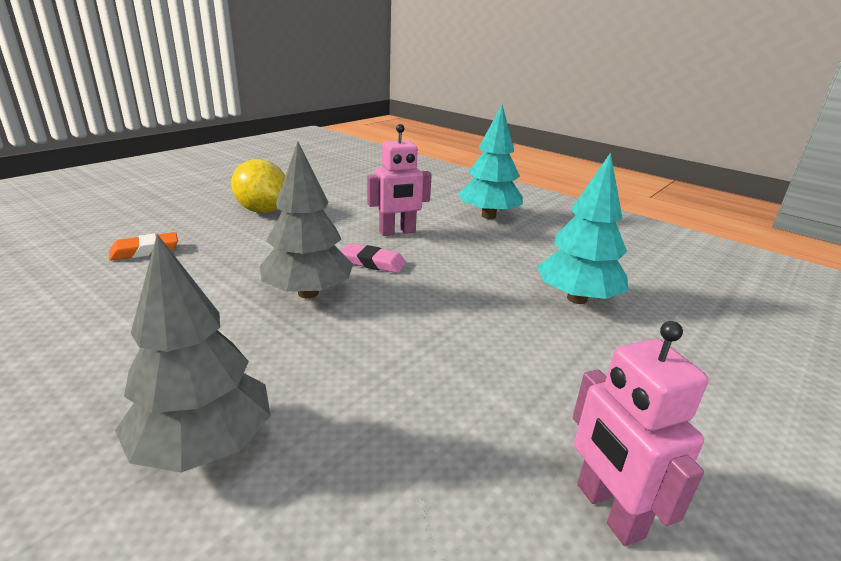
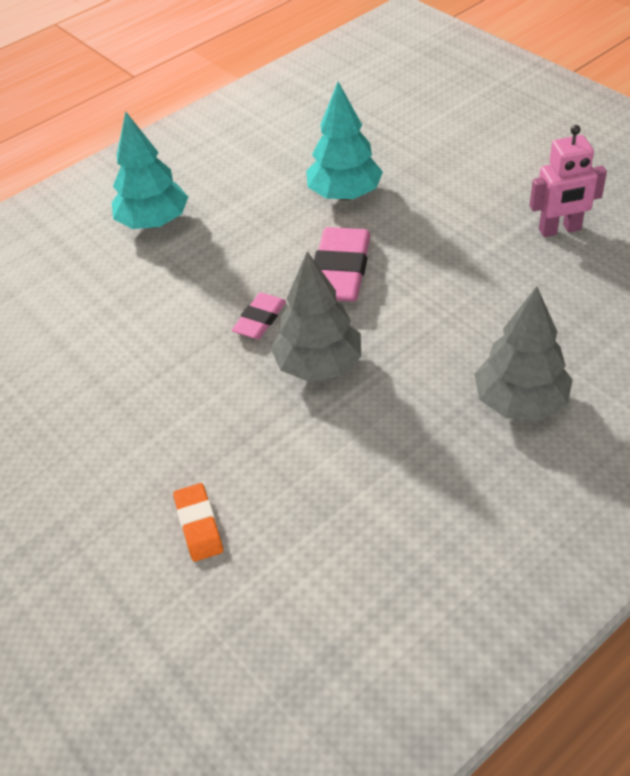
camera: 75 degrees left, 20 degrees up
(262, 211) = (87, 429): yellow lemon -> none
(397, 232) = (185, 299): pink robot -> none
(448, 300) = (340, 271): none -> pink eraser

